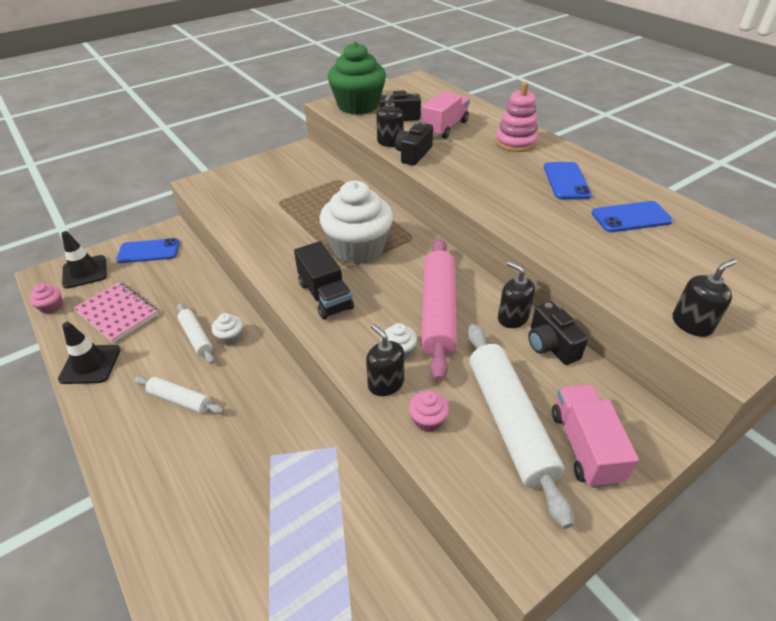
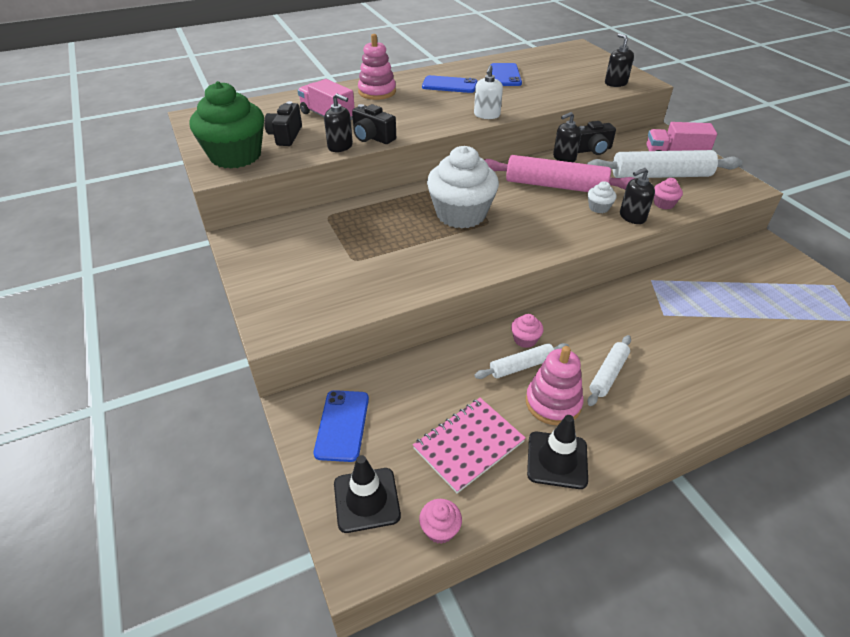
camera: 80 degrees left, 0 degrees up
(150, 360) = (553, 403): none -> pink stacking toy
(230, 337) = (525, 339): white cupcake -> pink cupcake
(325, 296) = (528, 237): black truck -> none
(500, 212) = (486, 115): none -> white soap dispenser

